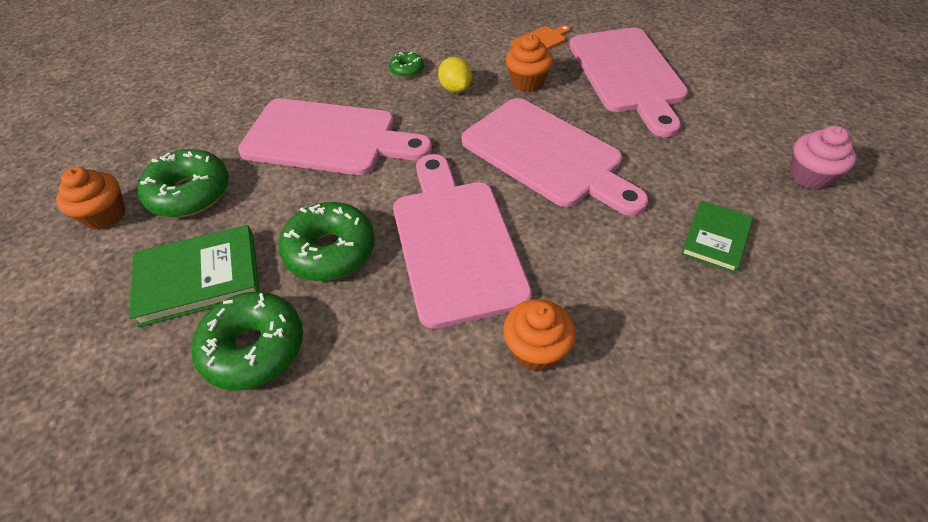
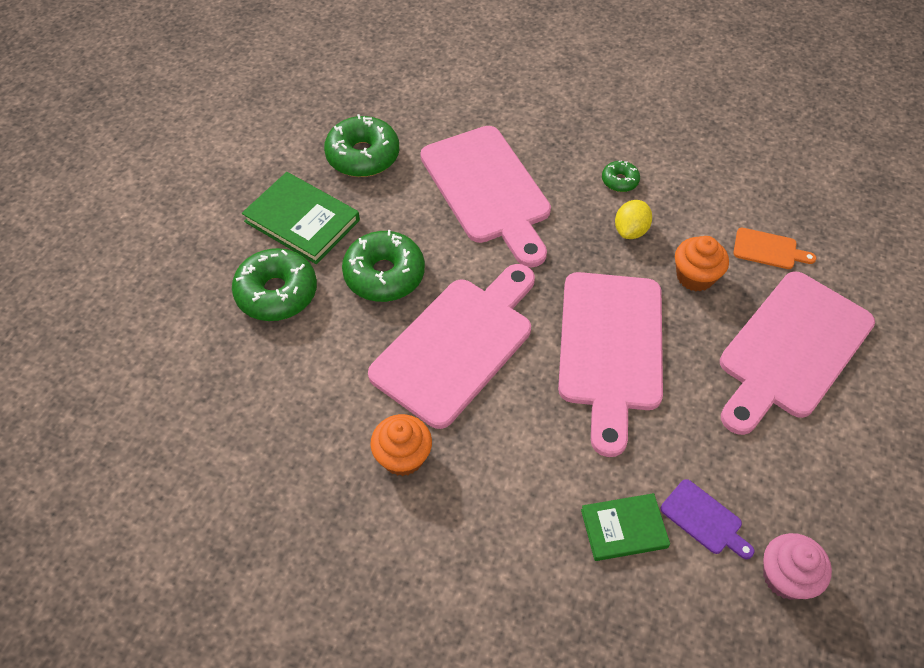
camera: 50 degrees right, 5 degrees up
(105, 215) = (306, 129): orange cupcake -> none
(736, 190) = (704, 519): none -> purple cutting board

